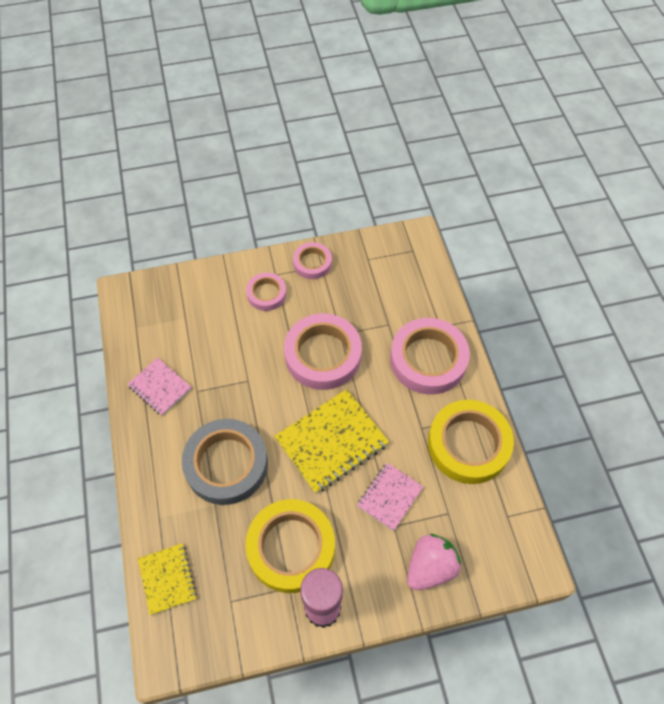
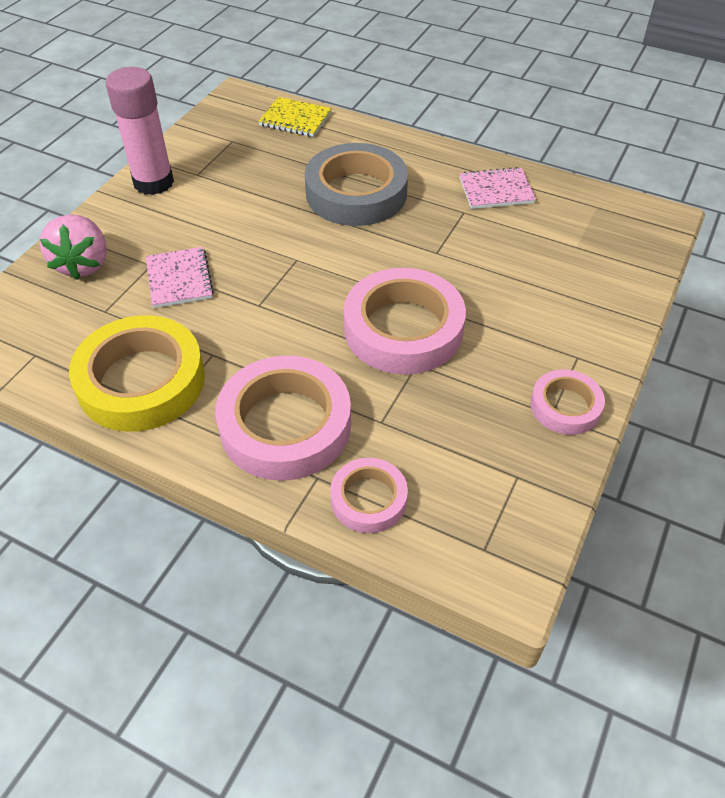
camera: 130 degrees right, 10 degrees down
(266, 294) = (550, 330): pink tape -> pink tape (368, 499)
(291, 548) = (226, 191): yellow tape -> none
(331, 442) = (289, 273): yellow notebook -> none

